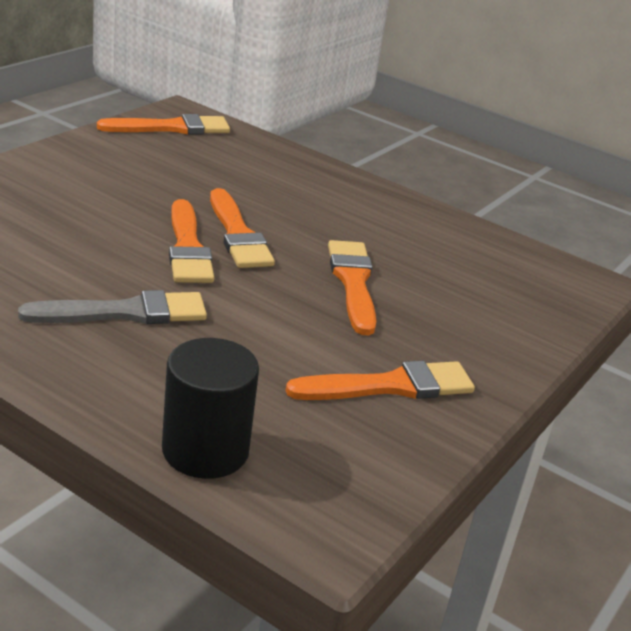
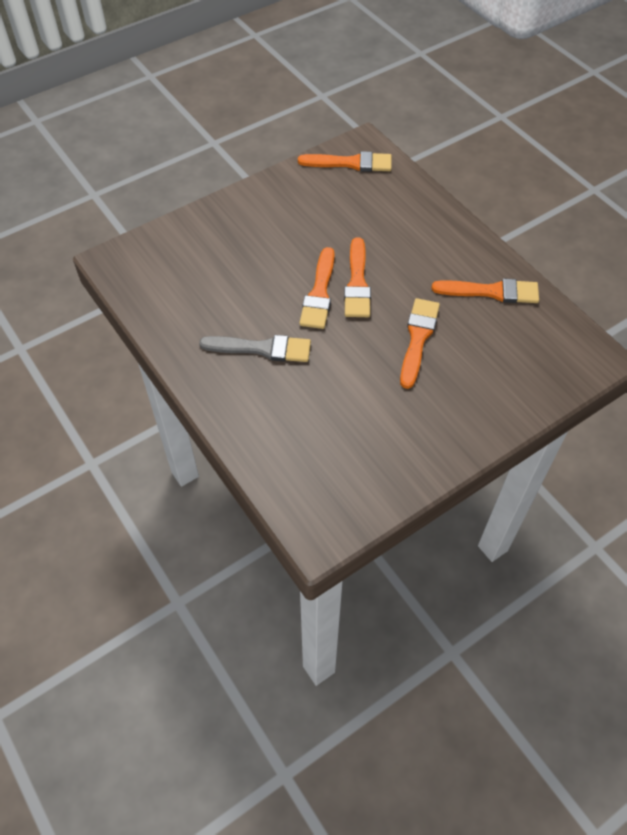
camera: 25 degrees right, 25 degrees up
(205, 450) = (272, 465): black cylinder -> none
(390, 386) = (402, 434): orange brush -> orange brush (491, 292)

